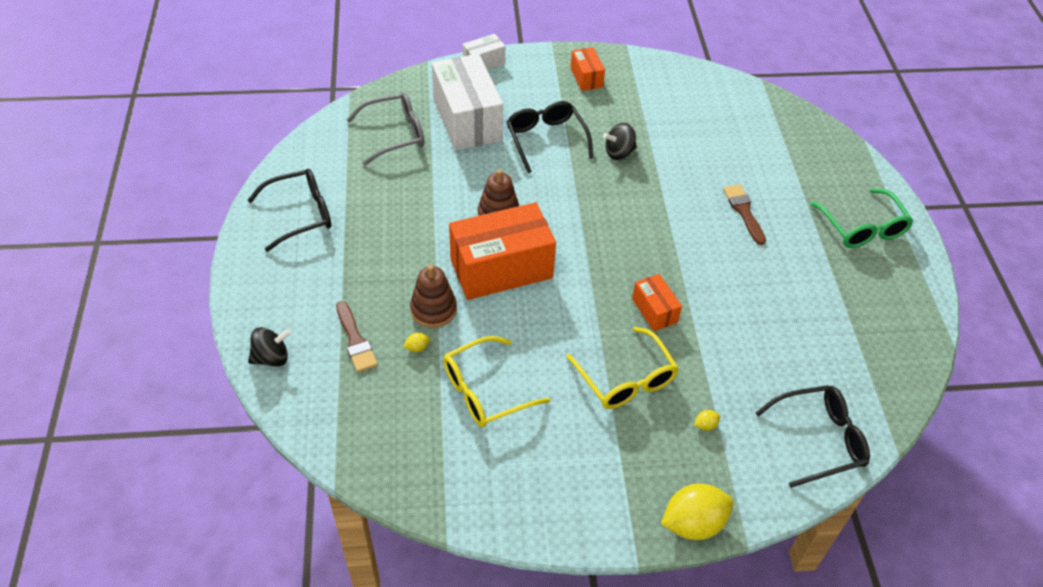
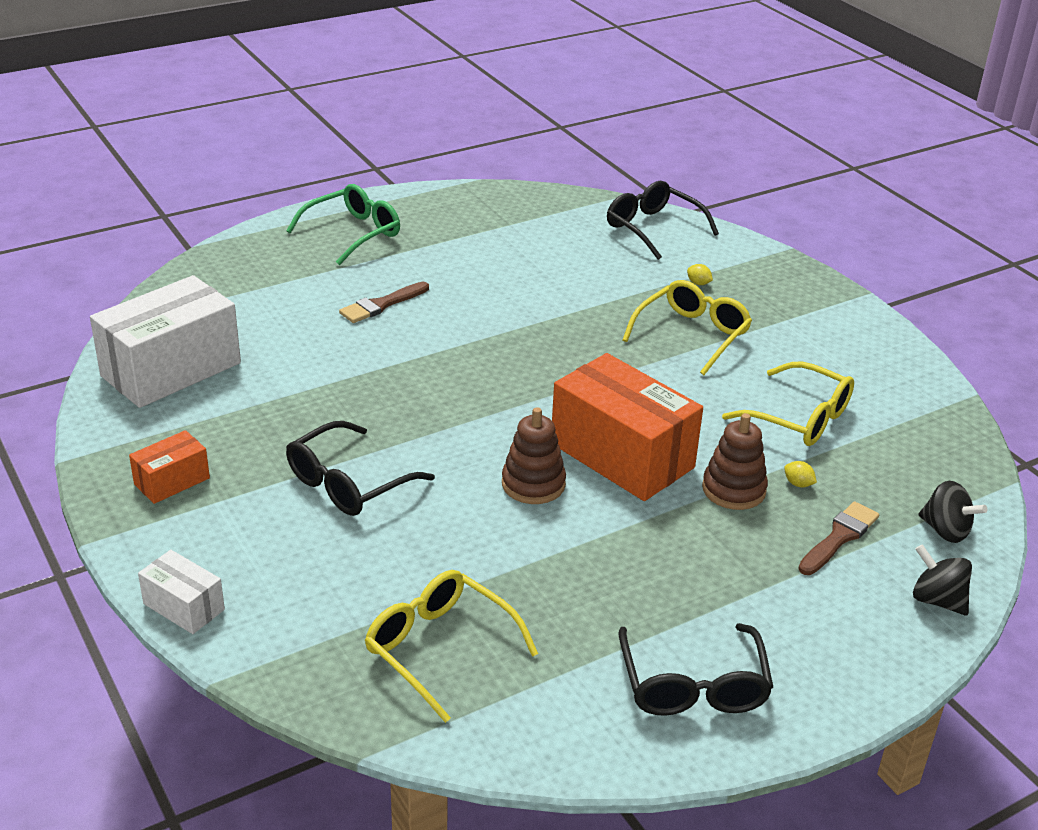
camera: 115 degrees left, 15 degrees down
(300, 214) = (693, 685): black glasses -> black glasses turned 135 degrees counterclockwise
(395, 134) = (439, 648): grey glasses -> yellow glasses
(467, 120) = (352, 577): white box -> white box (171, 370)
(619, 153) = (334, 413): black spinning top -> black spinning top (945, 531)
(654, 310) = (585, 335): orange box -> none
(693, 523) = (803, 273): yellow lemon -> none

